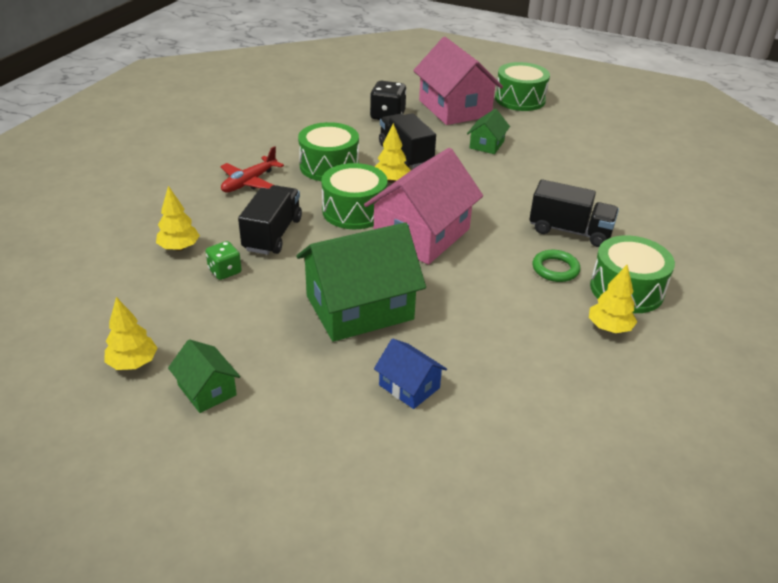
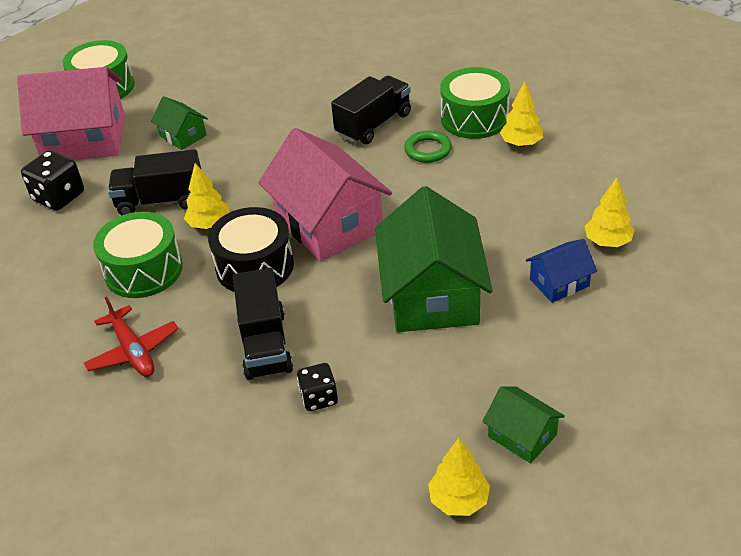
camera: 65 degrees left, 5 degrees up
(179, 248) = (247, 438): yellow tree -> yellow tree (607, 242)
(207, 390) = (522, 435): green house -> green house turned 60 degrees clockwise
(225, 271) = (319, 398): green dice -> black dice
(272, 234) = (265, 344): black truck -> black truck turned 135 degrees counterclockwise
(354, 211) = (255, 266): green drum -> black drum

